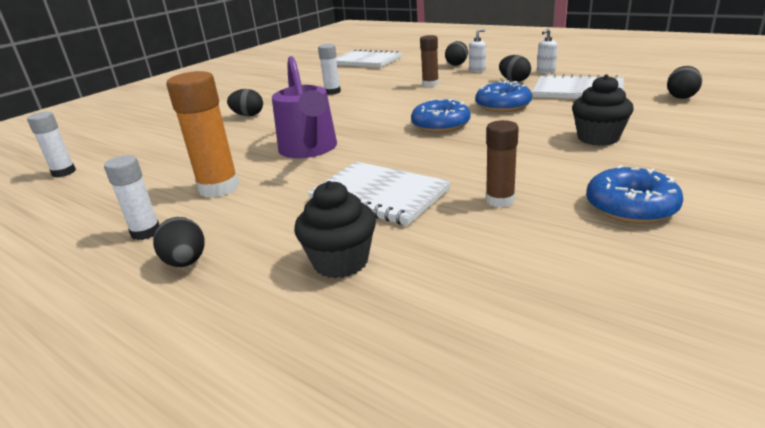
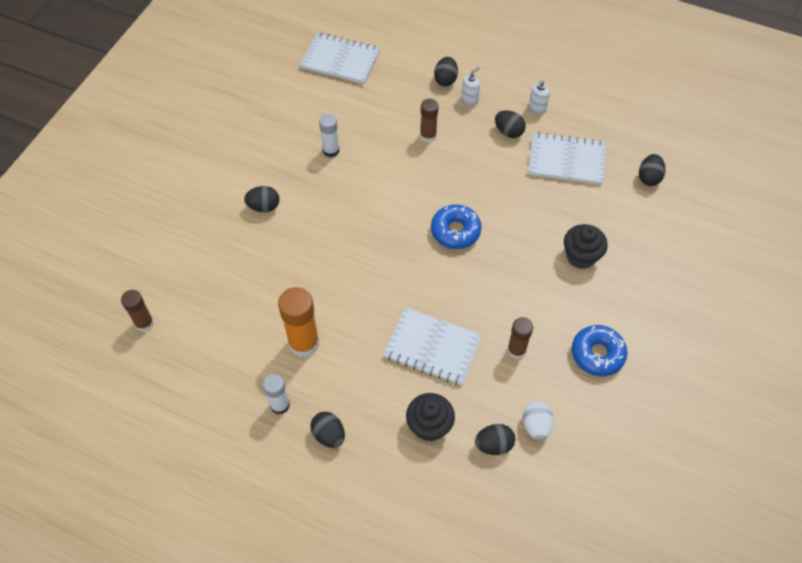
camera: 15 degrees left, 30 degrees up
(64, 172) = (144, 323): white glue stick -> brown glue stick
(310, 150) = (354, 278): purple watering can -> none
(441, 289) = (494, 445): none -> black egg
(503, 106) = (503, 191): blue donut -> none
(522, 272) = (536, 426): none -> white egg

